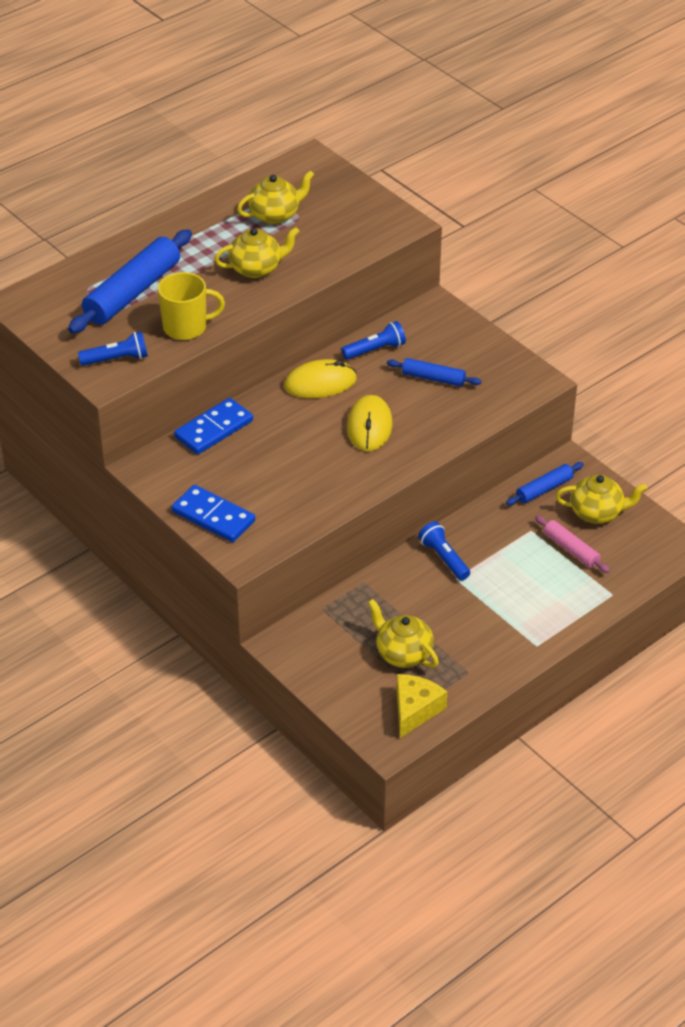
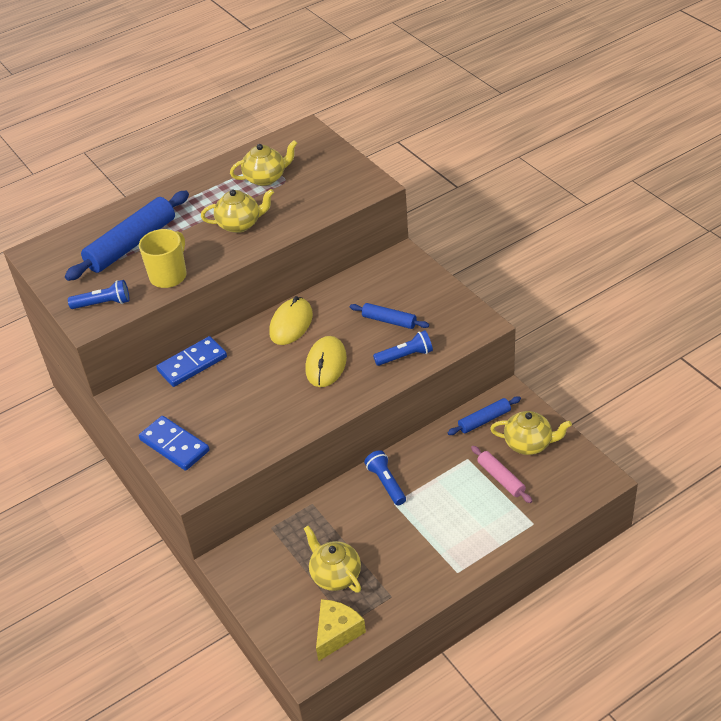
camera: 10 degrees right, 0 degrees up
(186, 327) = (169, 275): yellow mug -> yellow mug turned 60 degrees counterclockwise
(320, 383) = (291, 324): yellow mouse -> yellow mouse turned 60 degrees counterclockwise
(375, 350) = (343, 295): blue flashlight -> blue flashlight (405, 356)

